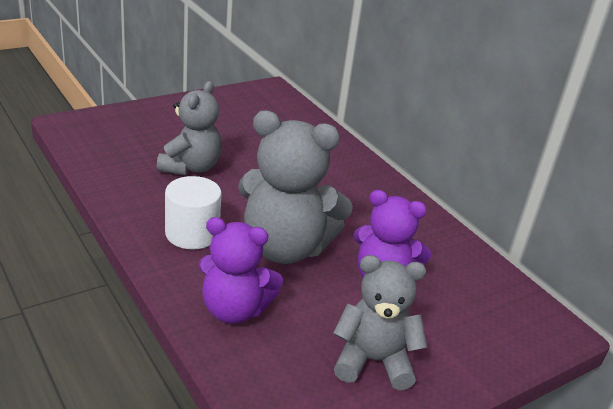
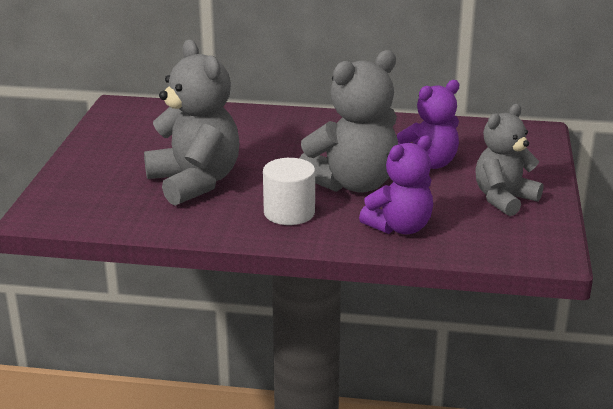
camera: 45 degrees left, 5 degrees down
(191, 167) = (195, 182): grey teddy bear -> grey teddy bear, size x1.50

